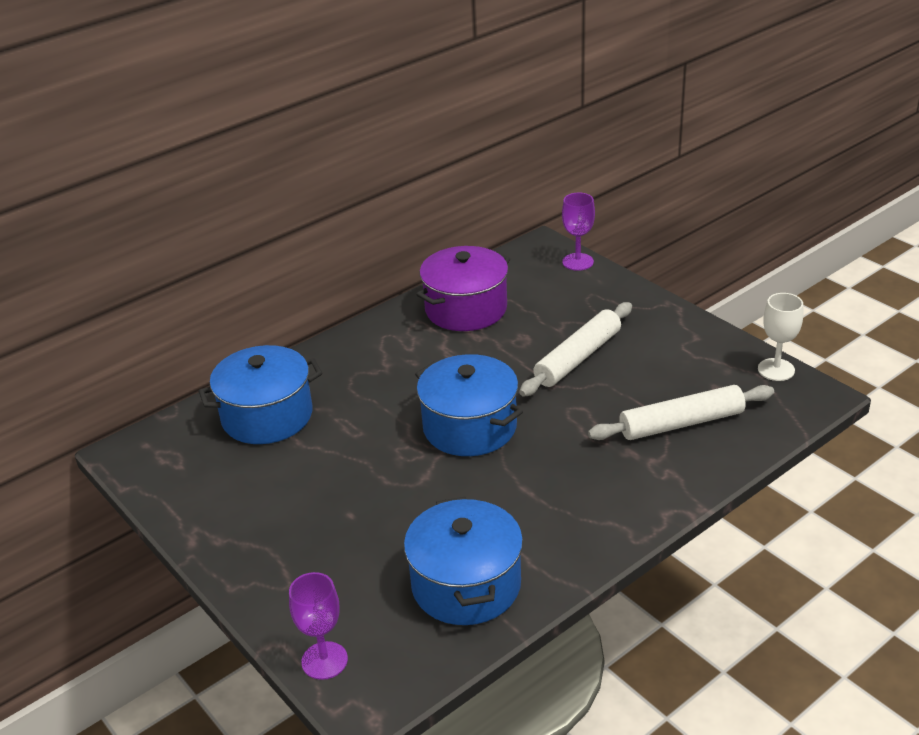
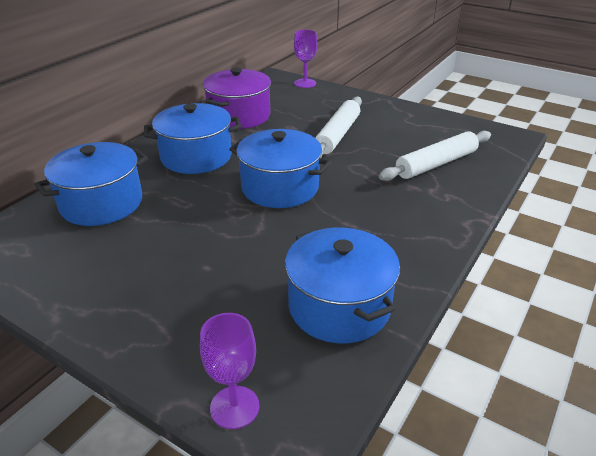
camera: 20 degrees left, 0 degrees up
(390, 367) = (196, 157): none -> blue pot
(776, 370) = (476, 126): white goblet -> none

